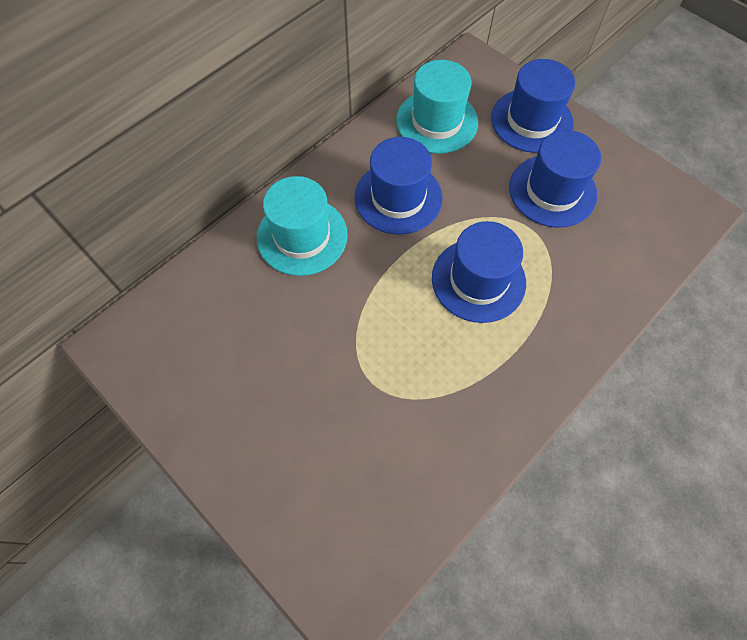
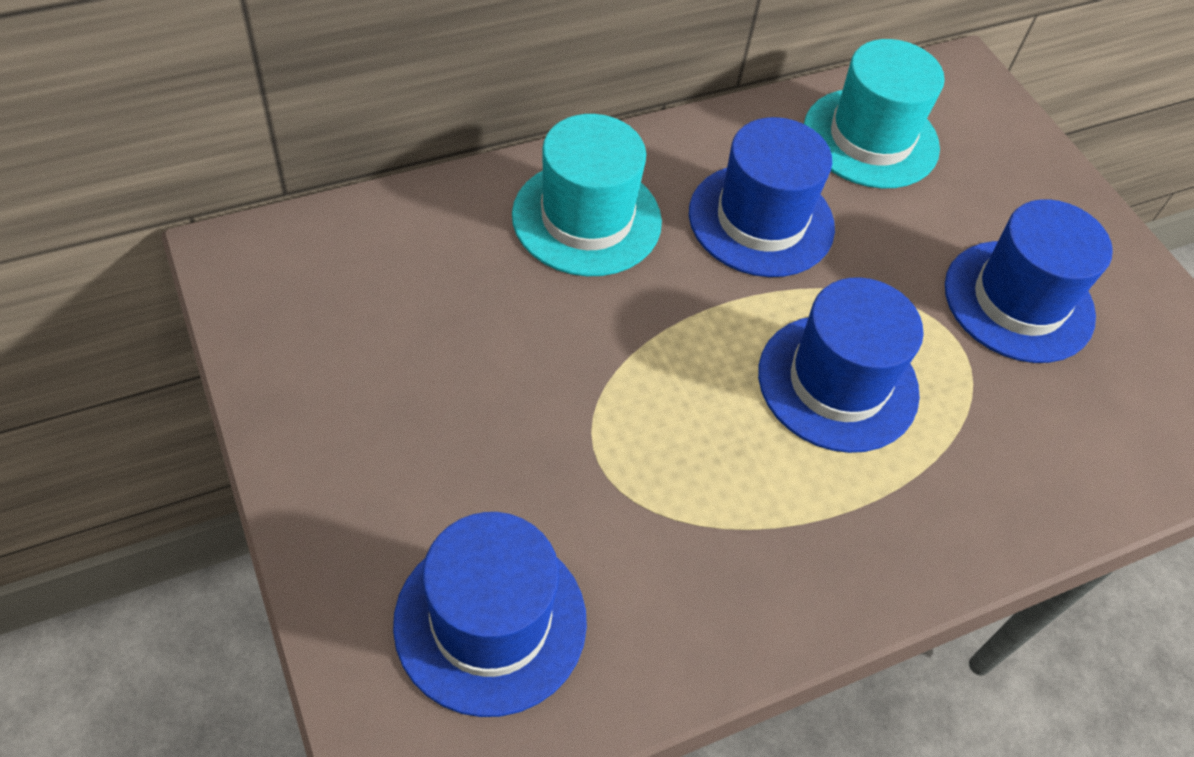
camera: 15 degrees right, 10 degrees down
(531, 120) = (1027, 190): blue hat -> blue hat (490, 621)

